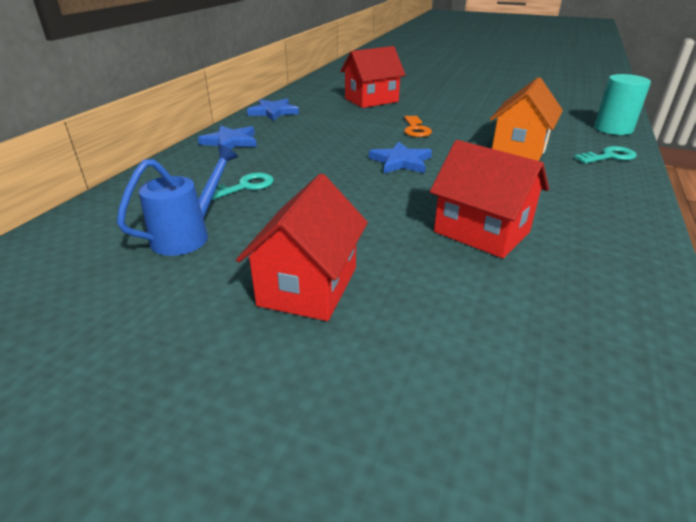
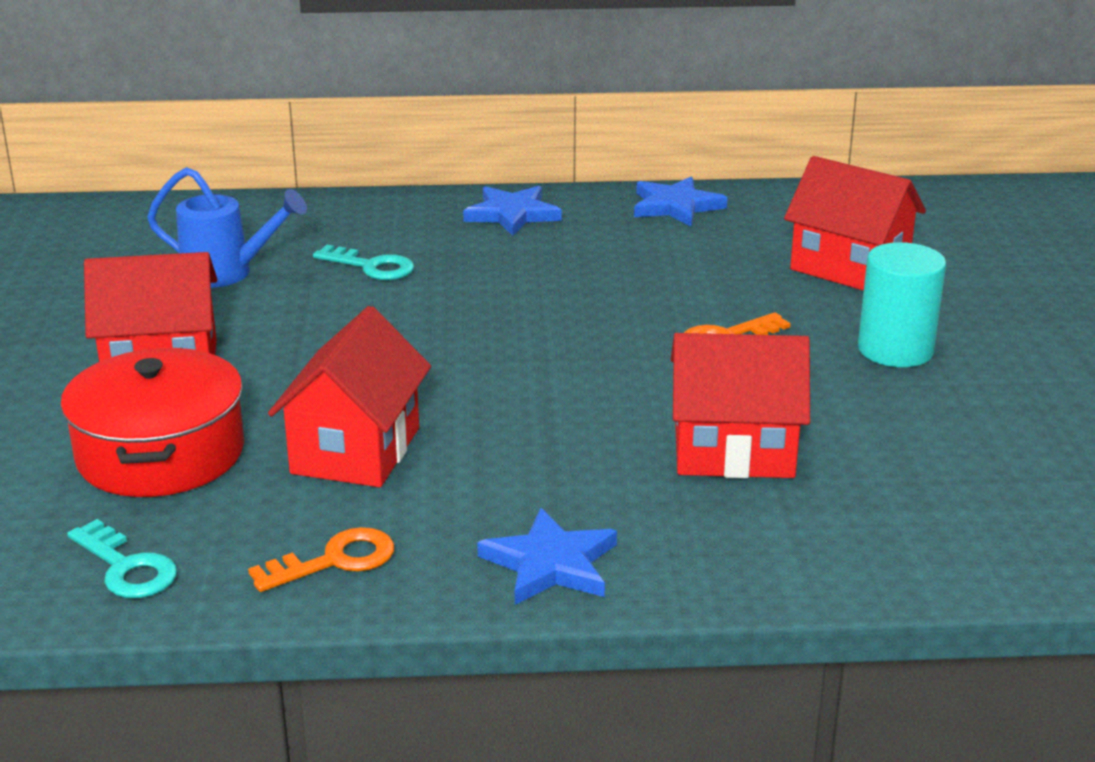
camera: 65 degrees right, 5 degrees down
(401, 162) = (556, 352): blue star -> blue star (550, 564)
(452, 307) = (160, 453): none -> red pot
(519, 148) = (733, 451): orange house -> red house
(609, 156) = (784, 554): turquoise key -> turquoise key (126, 567)
(613, 129) = (988, 557): turquoise cylinder -> turquoise cylinder (895, 350)
(614, 261) = (335, 561): none -> orange key

